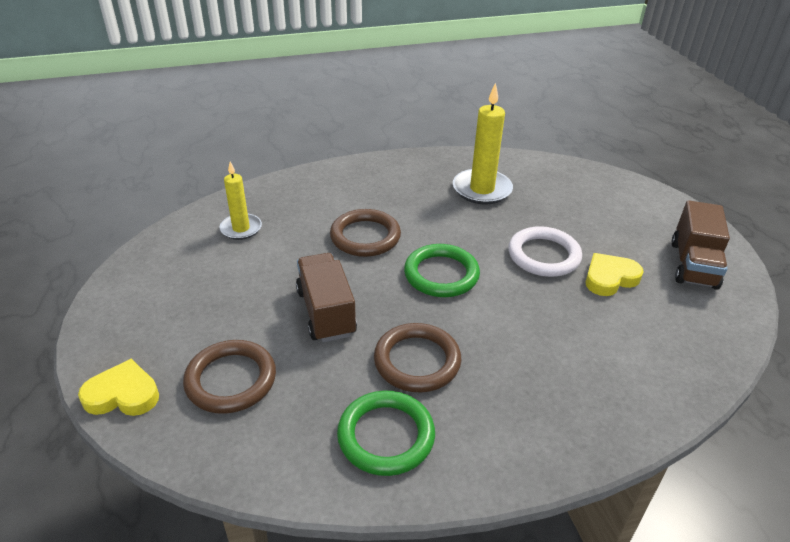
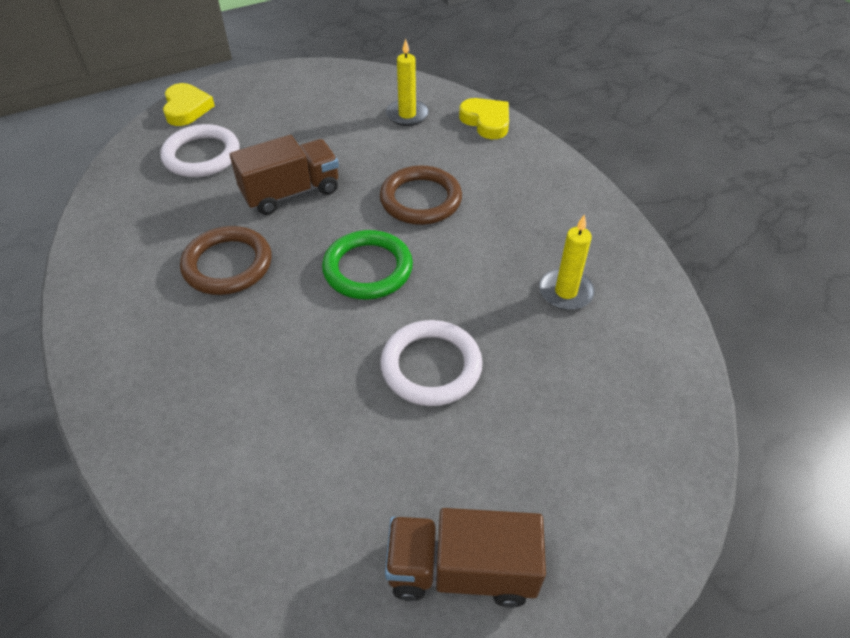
camera: 80 degrees right, 10 degrees up
(231, 380) = (202, 155): brown ring -> white ring
(386, 436) = (135, 255): green ring -> none
(482, 189) = (565, 292): yellow candle -> yellow candle, size x0.63
(610, 278) = (399, 444): yellow heart -> yellow heart (486, 121)

